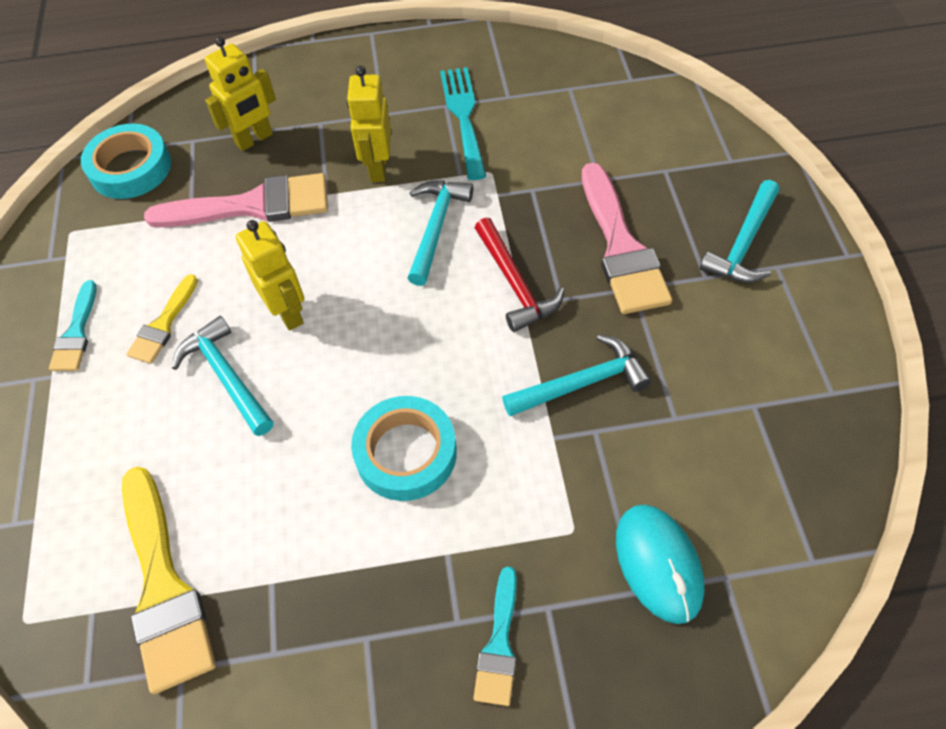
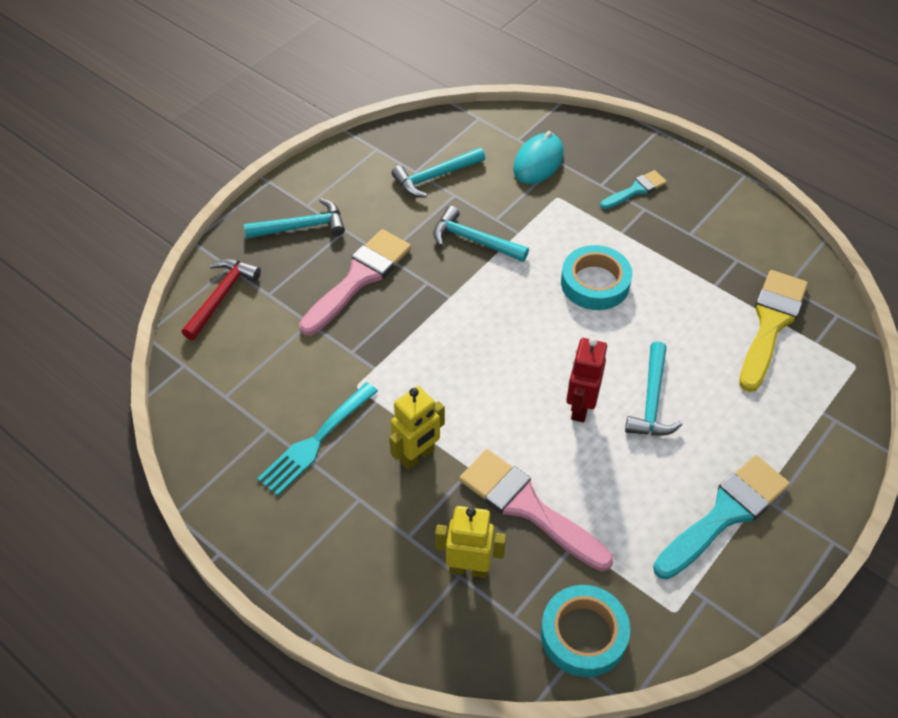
camera: 135 degrees left, 5 degrees down
(76, 333) = (725, 514): turquoise brush -> turquoise brush, size x1.84
(163, 324) = (663, 468): yellow brush -> none
(288, 312) = (580, 407): yellow robot -> red robot
(436, 228) = (436, 380): turquoise hammer -> turquoise hammer (435, 177)
(515, 283) = (438, 310): red hammer -> red hammer (221, 297)

